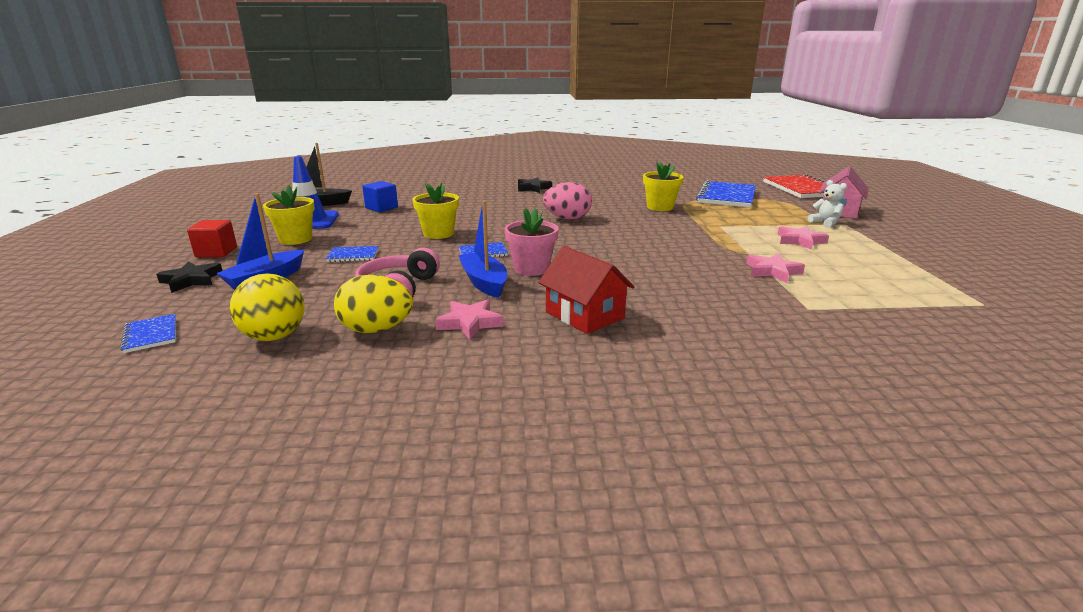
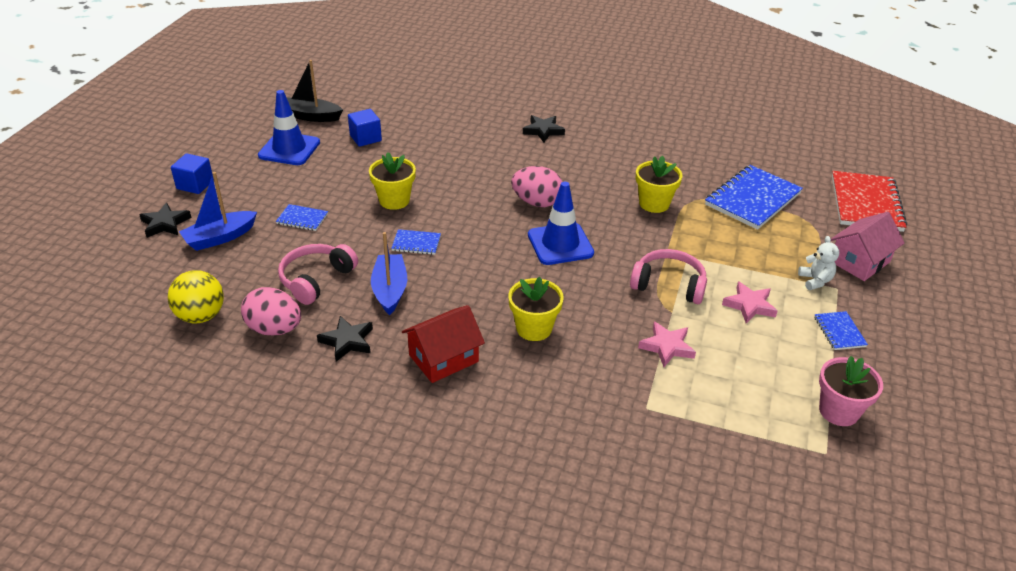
camera: 20 degrees right, 15 degrees up
(151, 335) = (121, 289): blue notebook -> blue notebook (839, 332)
(216, 252) = (195, 185): red cube -> blue cube
(296, 239) = (265, 179): yellow flower pot -> yellow flower pot (534, 328)
(376, 330) = (274, 329): yellow egg -> pink egg
(470, 323) = (347, 341): pink star -> black star
(531, 268) = (443, 280): pink flower pot -> pink flower pot (838, 411)
(584, 315) = (443, 358): red house -> red house turned 75 degrees clockwise
(612, 235) = (560, 244): none -> blue traffic cone
(726, 241) = (669, 285): none -> pink headphones

